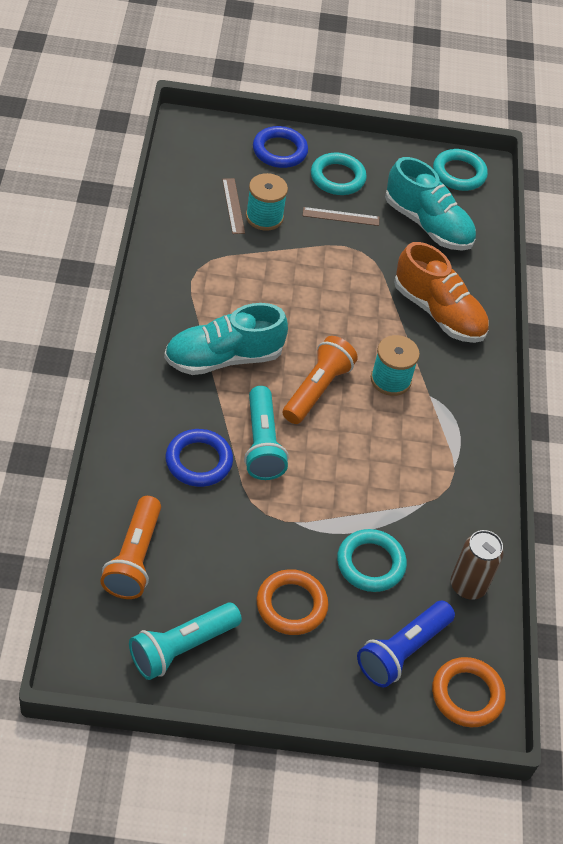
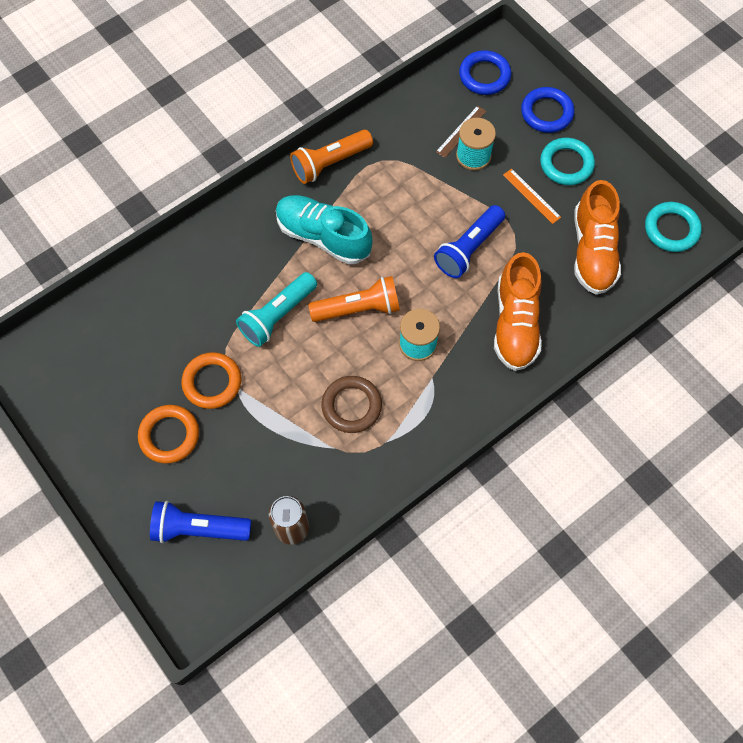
camera: 55 degrees right, 15 degrees up
(134, 558) = (117, 323): orange flashlight -> orange flashlight (330, 163)
(181, 648) = (79, 402): turquoise flashlight -> none
(199, 461) = (226, 293): blue ring -> blue ring (484, 76)
(341, 216) = (531, 196): brown ruler -> orange ruler
(343, 286) = (468, 249): none -> blue flashlight
(370, 563) = (249, 455): turquoise ring -> none
(400, 462) = (351, 406): none -> brown ring
(428, 225) = (592, 251): turquoise shoe -> orange shoe
(467, 695) = (203, 595): orange ring -> orange ring (212, 382)

